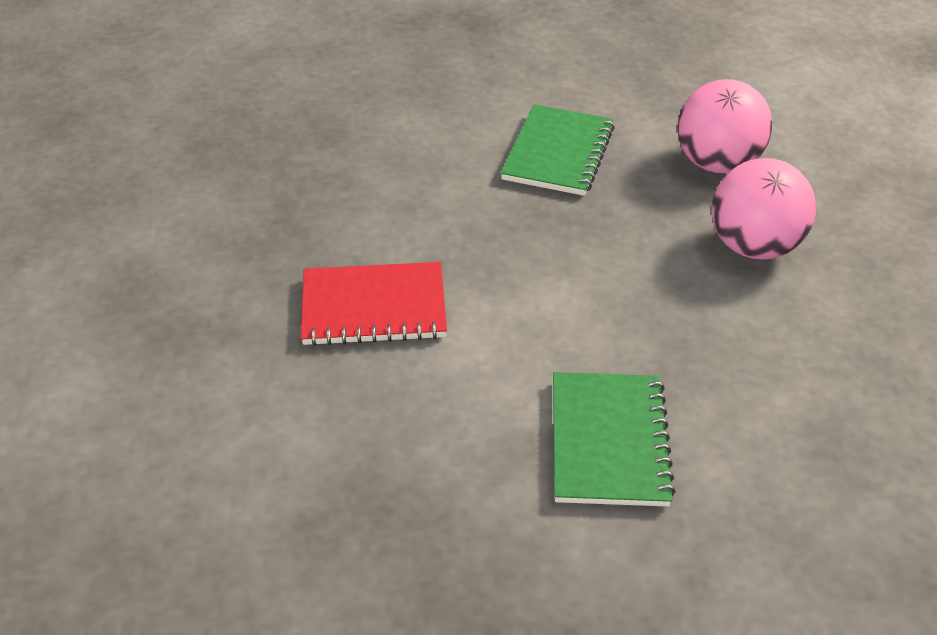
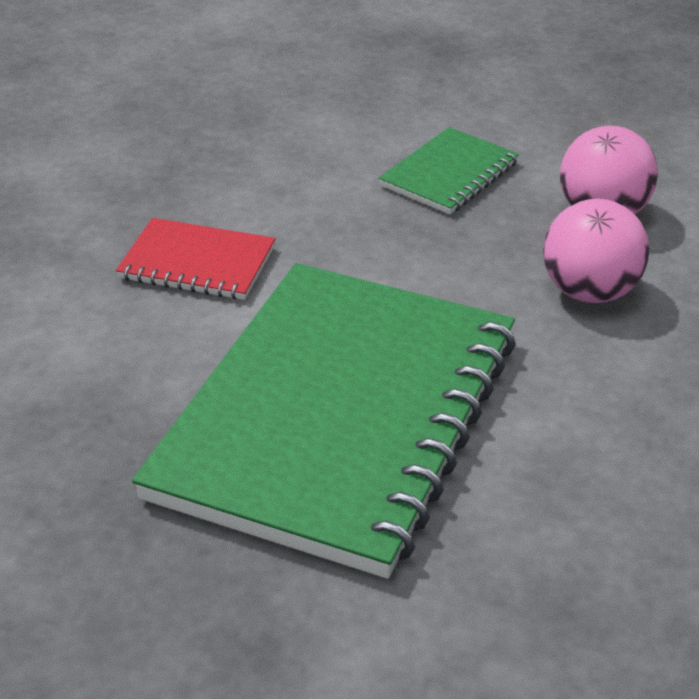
camera: 20 degrees right, 5 degrees down
(608, 441) = (337, 416): green notebook -> green notebook, size x2.35

